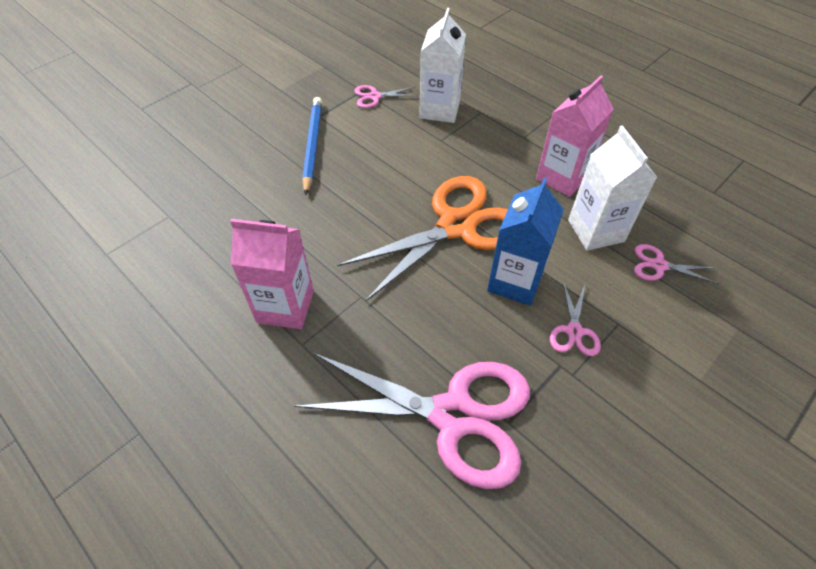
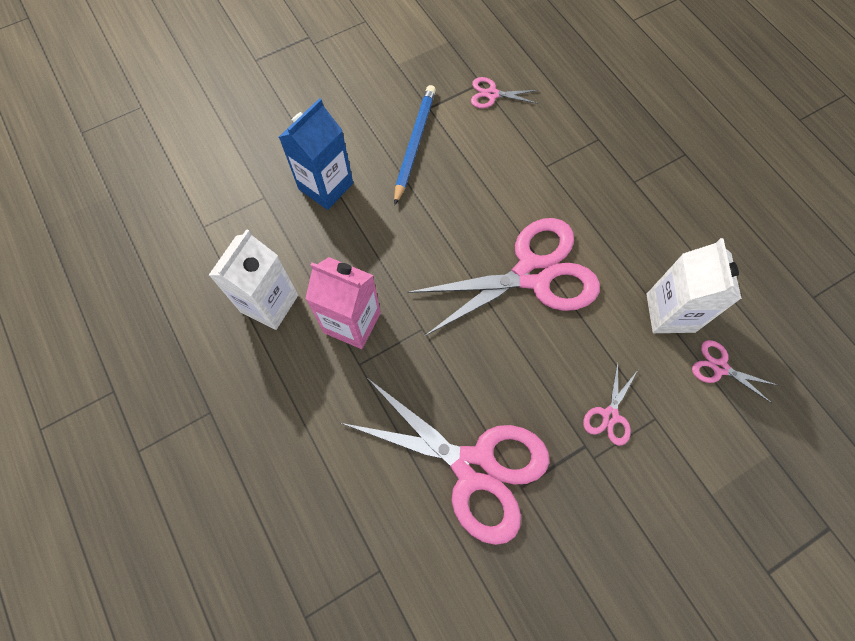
camera: 15 degrees right, 15 degrees up
(439, 110) = (555, 126): white carton -> white carton (269, 303)
(456, 226) = (532, 274): orange scissors -> pink scissors
(515, 281) = (571, 349): blue carton -> blue carton (326, 186)
(562, 177) = (658, 242): pink carton -> none

